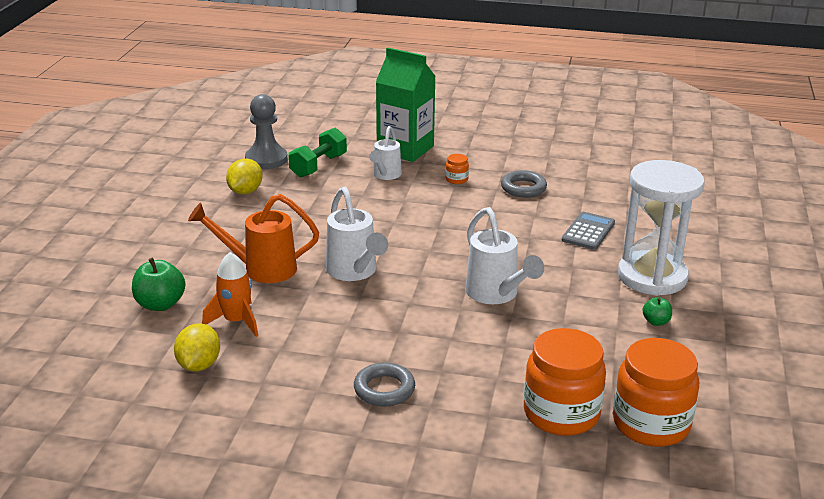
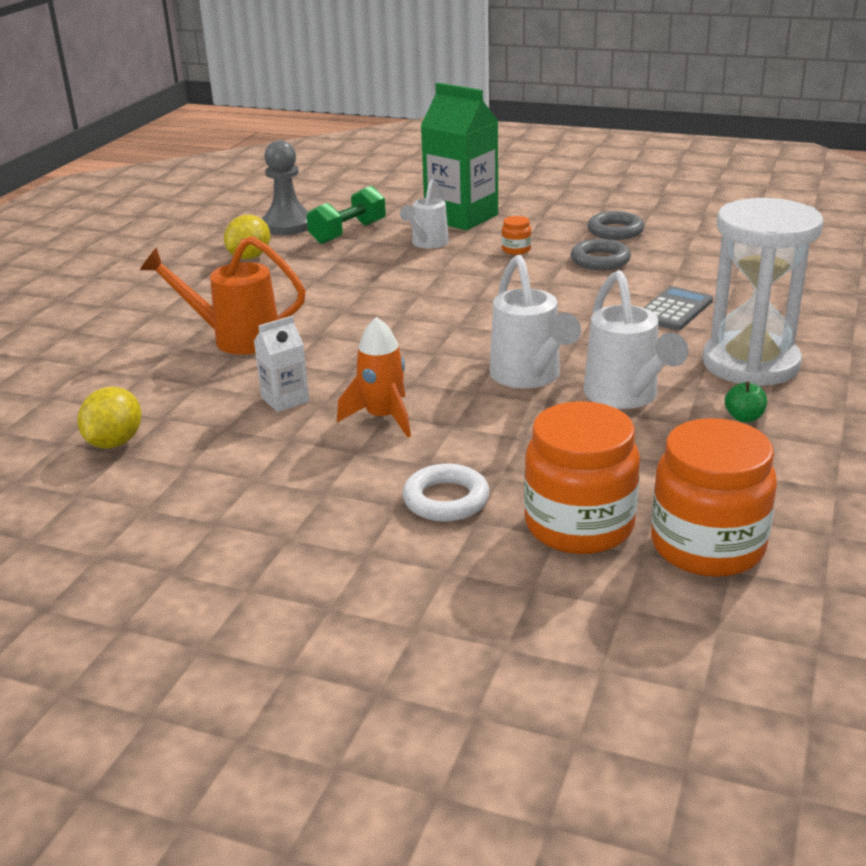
camera: 10 degrees right, 0 degrees up
(160, 304) = (97, 373): green apple -> none
(236, 321) = (182, 395): orange rocket -> orange rocket (383, 417)
(318, 322) = (285, 400): none -> white carton
(354, 272) = (352, 346): white watering can -> white watering can (626, 397)
(384, 389) = (343, 482): grey ring -> grey ring (615, 231)
(463, 399) = (446, 499): none -> white ring

